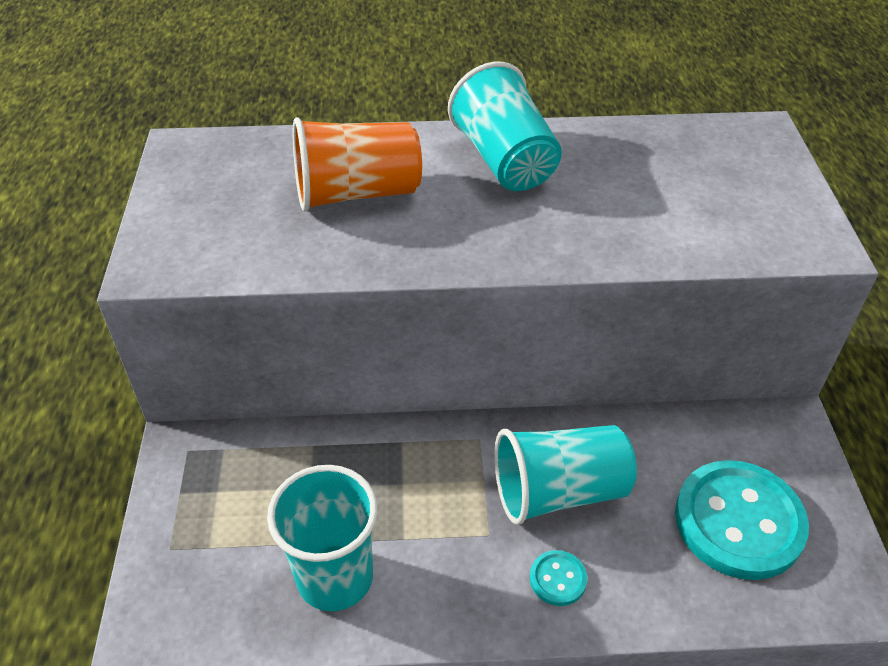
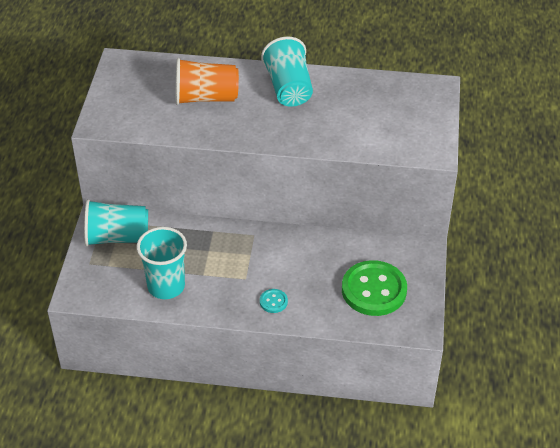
camera: 10 degrees right, 0 degrees up
(559, 491) = (287, 264): turquoise cup -> turquoise cup (117, 237)
(738, 521) = (374, 290): turquoise button -> green button

